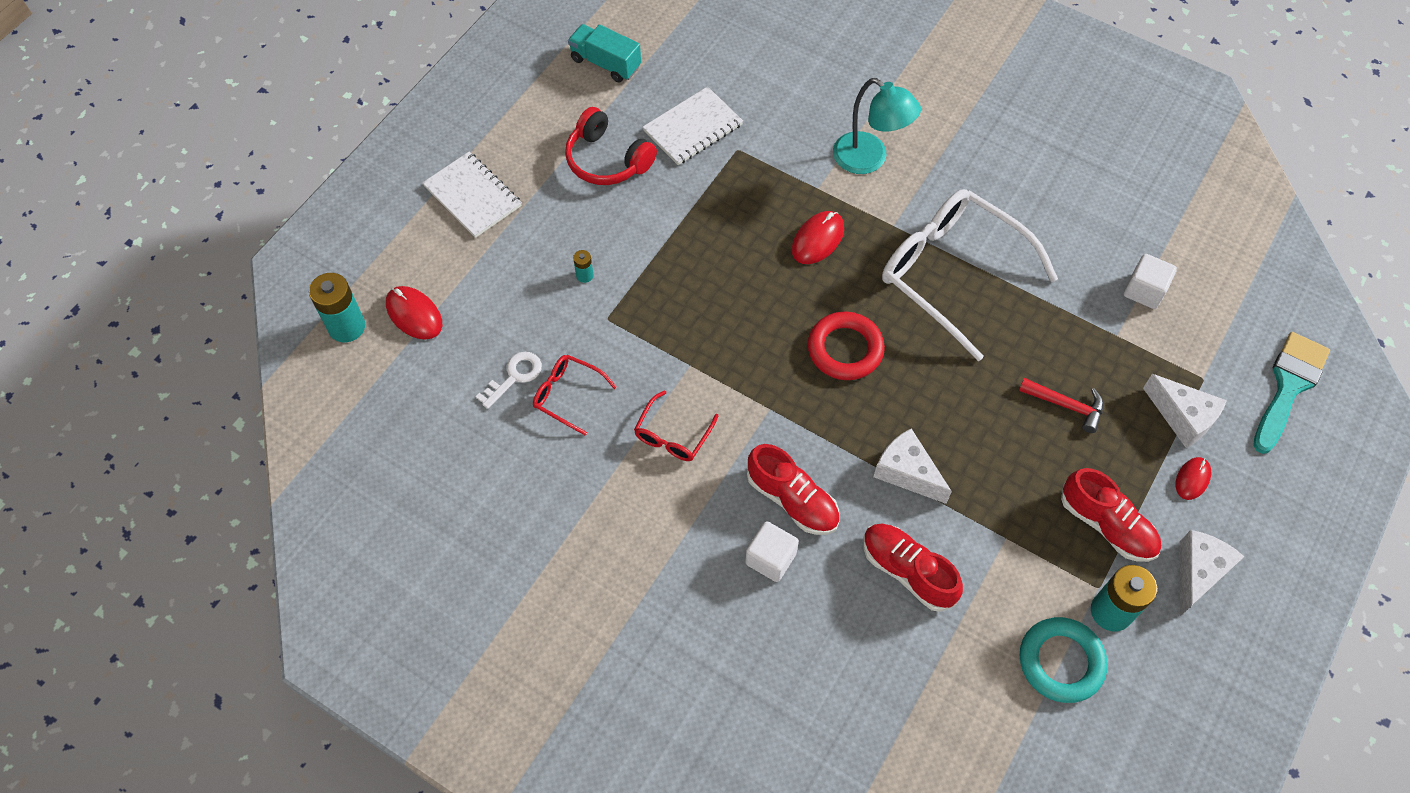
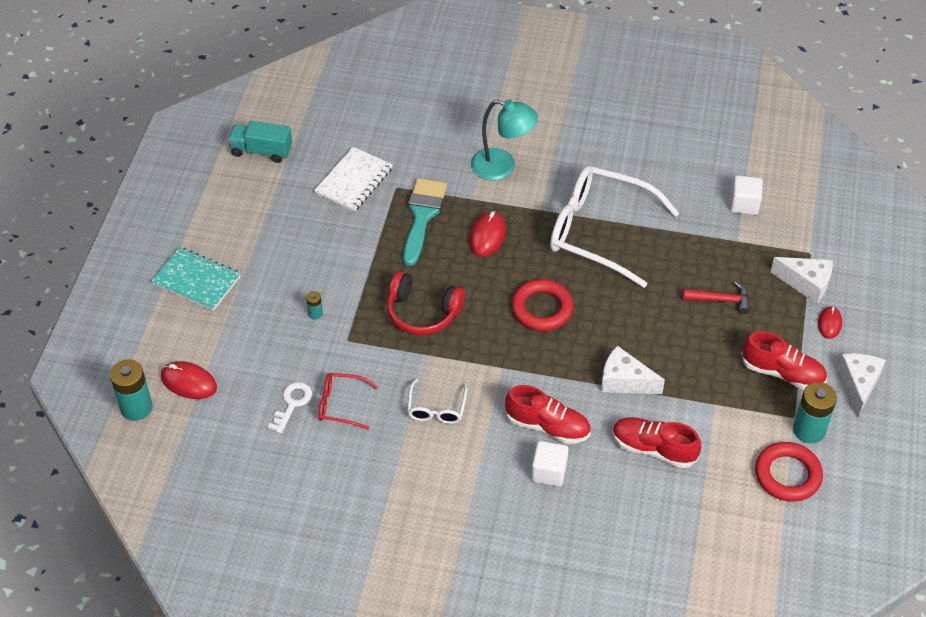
camera: 20 degrees left, 10 degrees down
(472, 196) = (196, 280): white notebook -> turquoise notebook
(607, 160) = (295, 223): red headphones -> red headphones (422, 313)
(673, 435) = (436, 408): red glasses -> white glasses
(1061, 662) = (787, 475): turquoise ring -> red ring
(1288, 386) = (871, 241): turquoise brush -> turquoise brush (422, 216)

